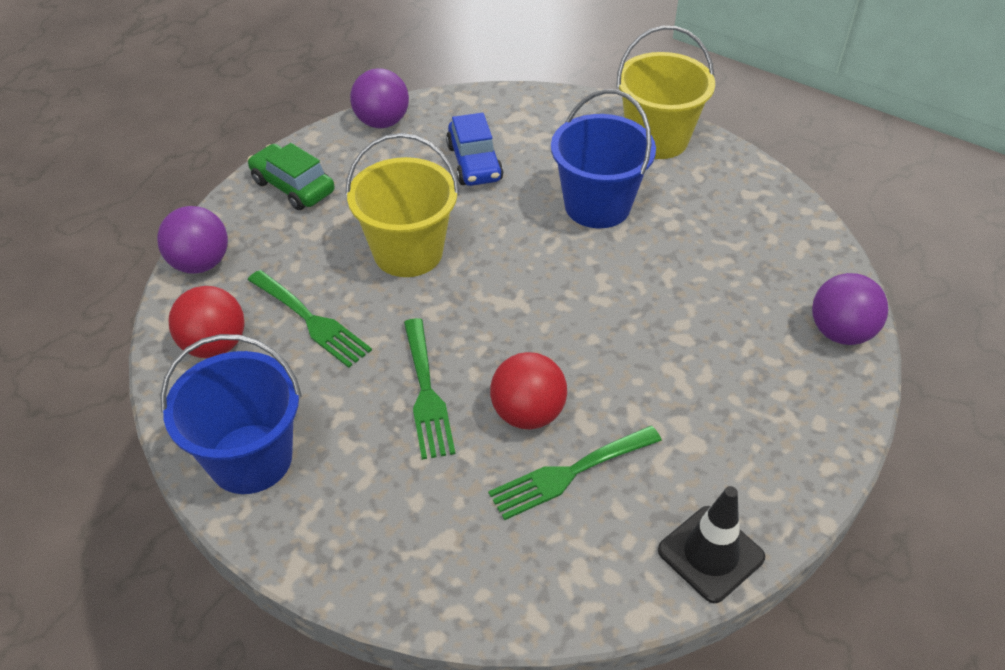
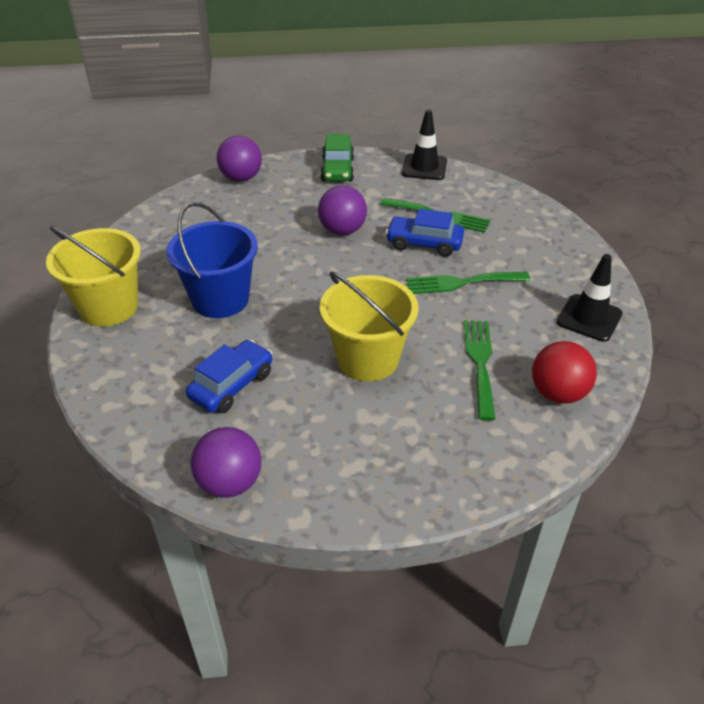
camera: 130 degrees left, 5 degrees down
(200, 263) = (516, 464): purple ball -> purple ball (342, 230)
(250, 458) = (589, 318): blue bucket -> black traffic cone
(293, 187) = (377, 477): green car -> green car (337, 170)
(426, 394) = (461, 283): green fork -> green fork turned 135 degrees counterclockwise
(527, 413) = (424, 244): red ball -> blue car

